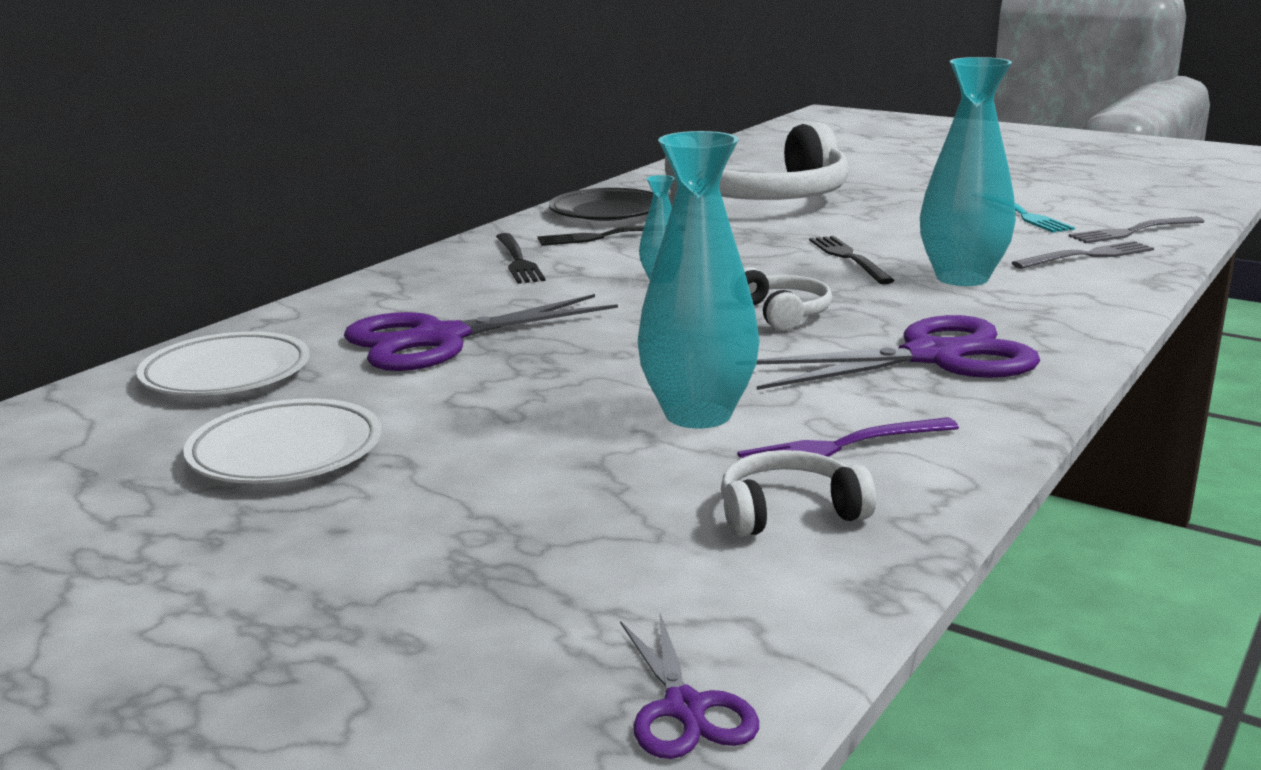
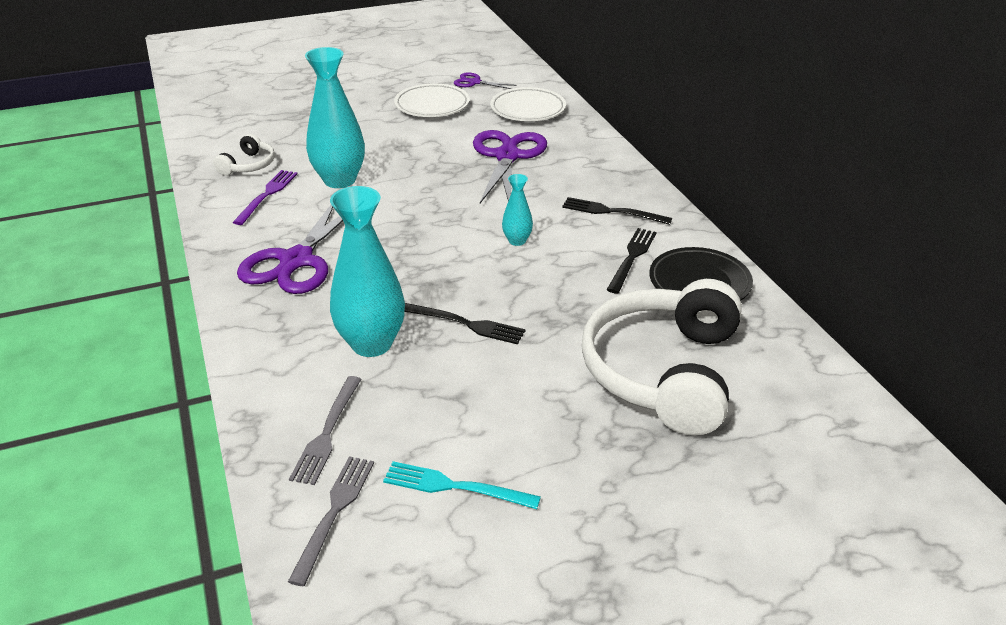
camera: 125 degrees right, 15 degrees up
(685, 708) = (203, 117): purple scissors -> purple scissors (475, 82)
(782, 313) = (411, 251): white headphones -> none

